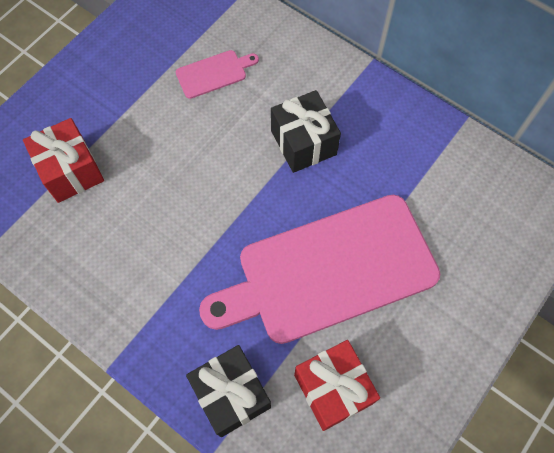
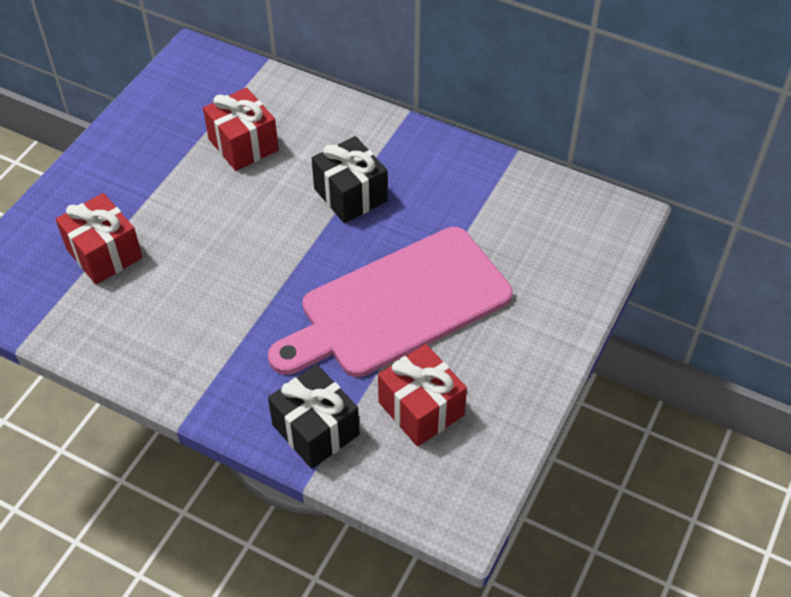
camera: 10 degrees left, 15 degrees down
(214, 73) = (243, 145): pink cutting board -> red gift

